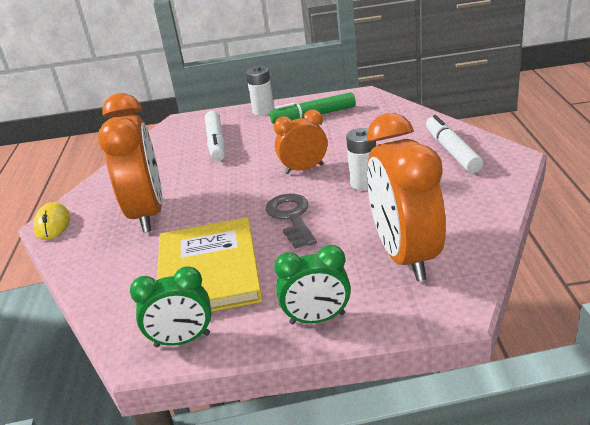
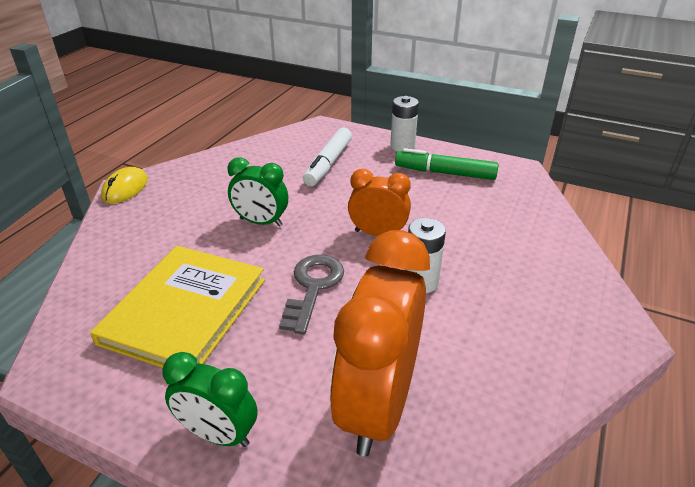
camera: 25 degrees right, 5 degrees up
(148, 213) = (201, 215): orange clock -> none
(182, 340) = (89, 379): green clock -> green clock (261, 222)
(452, 151) = (554, 288): white marker -> none

